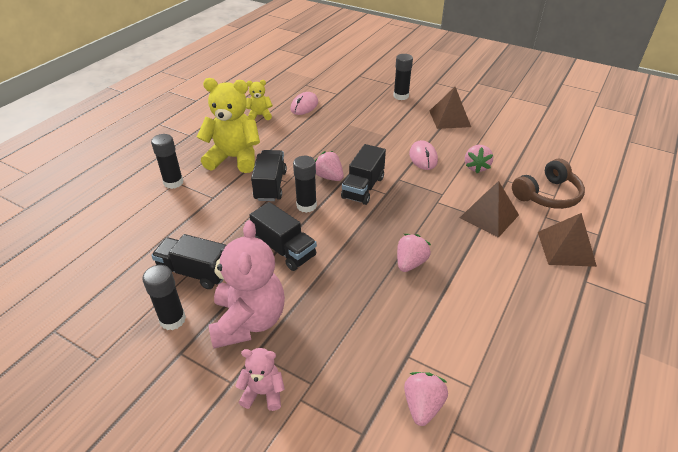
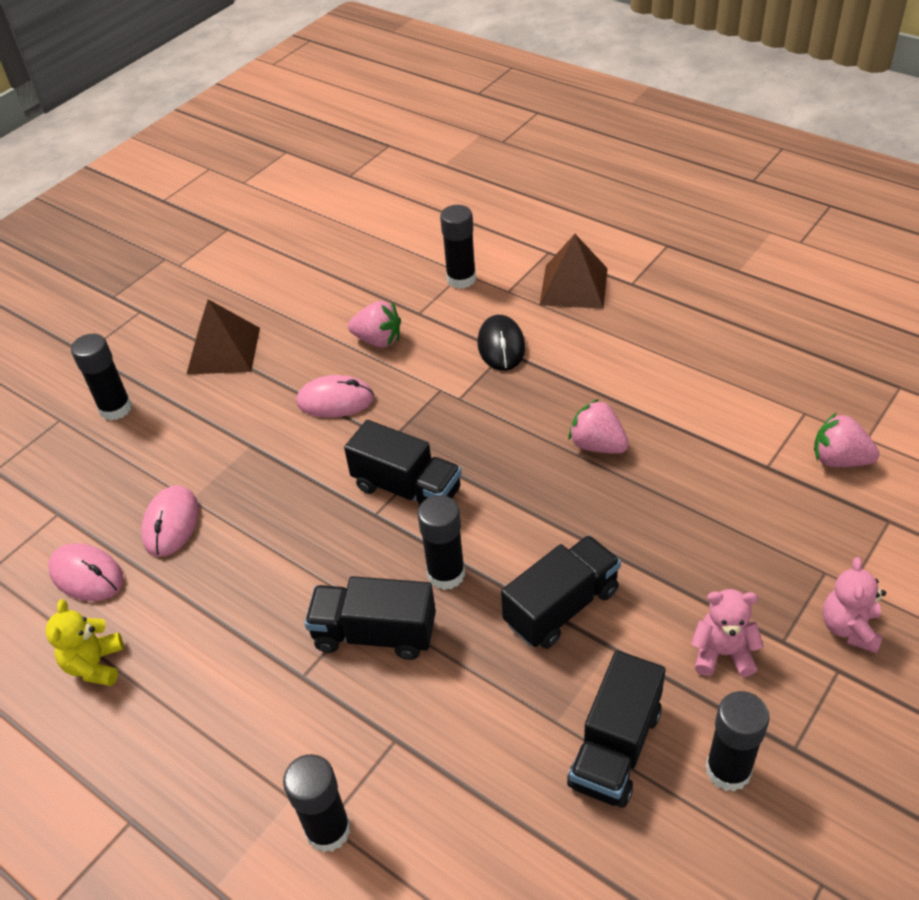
camera: 80 degrees left, 5 degrees up
(234, 158) = (262, 708): yellow teddy bear -> none
(249, 321) = (722, 653): pink teddy bear -> pink teddy bear, size x0.50
(329, 177) = (366, 537): pink strawberry -> none
(333, 121) = (171, 523): none -> pink mouse
(489, 216) = (501, 346): brown pyramid -> black mouse
(547, 195) = (461, 279): brown headphones -> black glue stick

